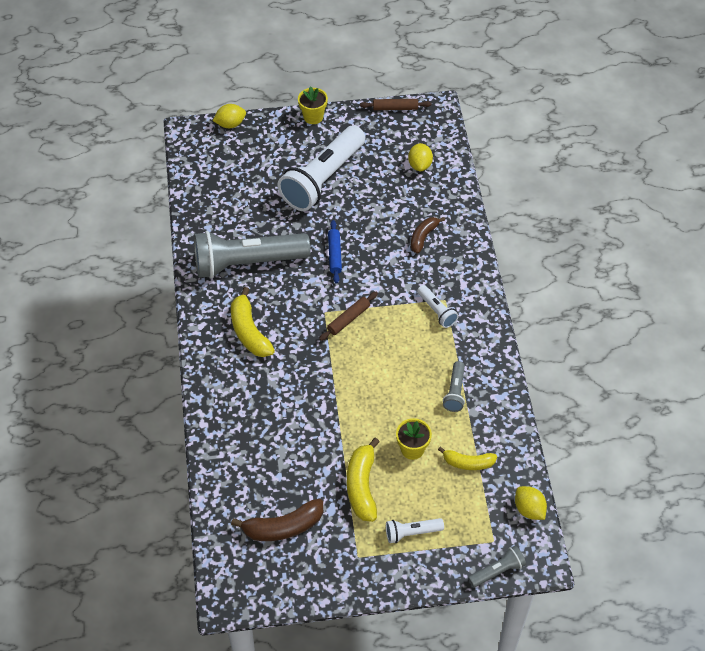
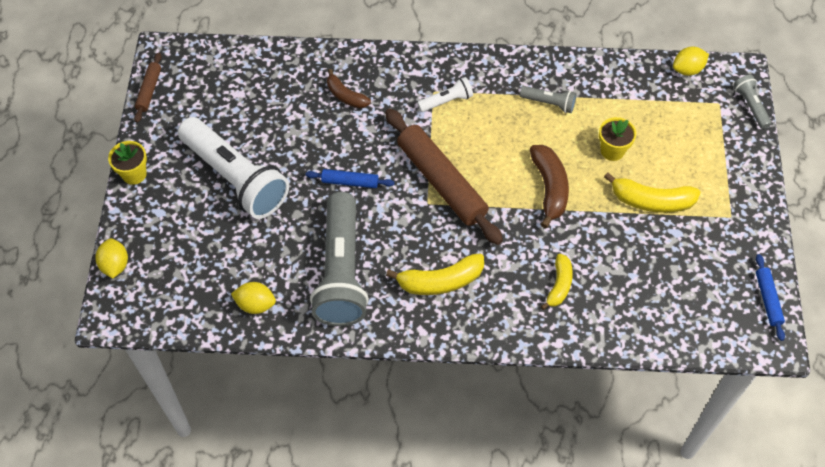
camera: 80 degrees left, 5 degrees up
(271, 592) = (767, 299): none -> blue rolling pin
(283, 527) = (694, 279): brown banana -> brown banana (549, 188)
(348, 319) = (441, 182): brown rolling pin -> brown rolling pin, size x2.11
(412, 533) = (707, 167): white flashlight -> none
(420, 165) = (243, 82): yellow lemon -> yellow lemon (255, 304)
(468, 463) = (632, 107): yellow banana -> yellow banana (559, 285)

